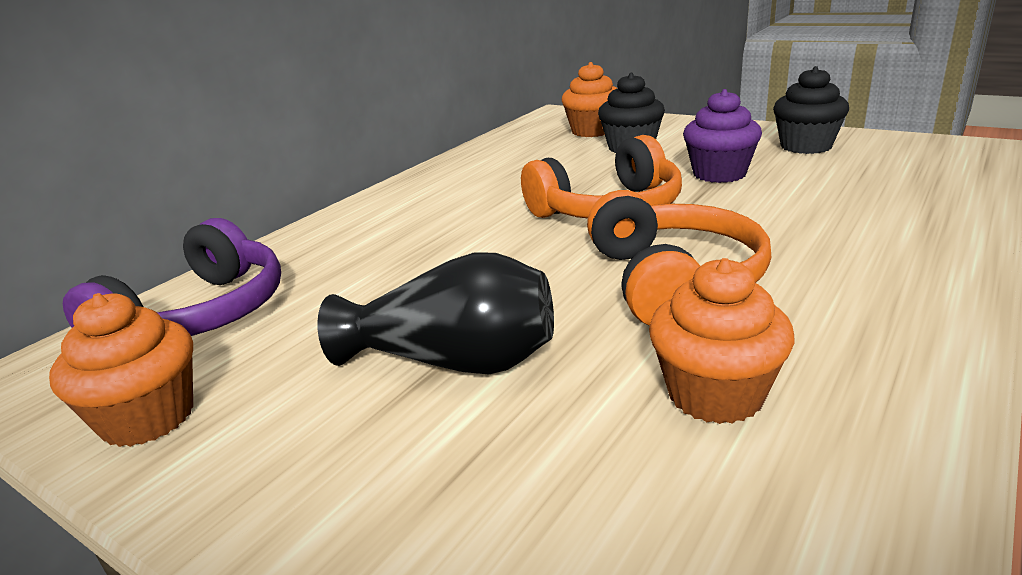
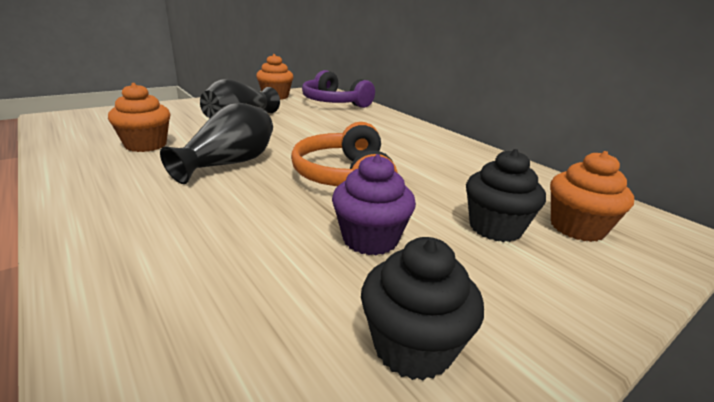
camera: 105 degrees right, 0 degrees up
(673, 280) = (229, 164): orange headphones -> black vase

